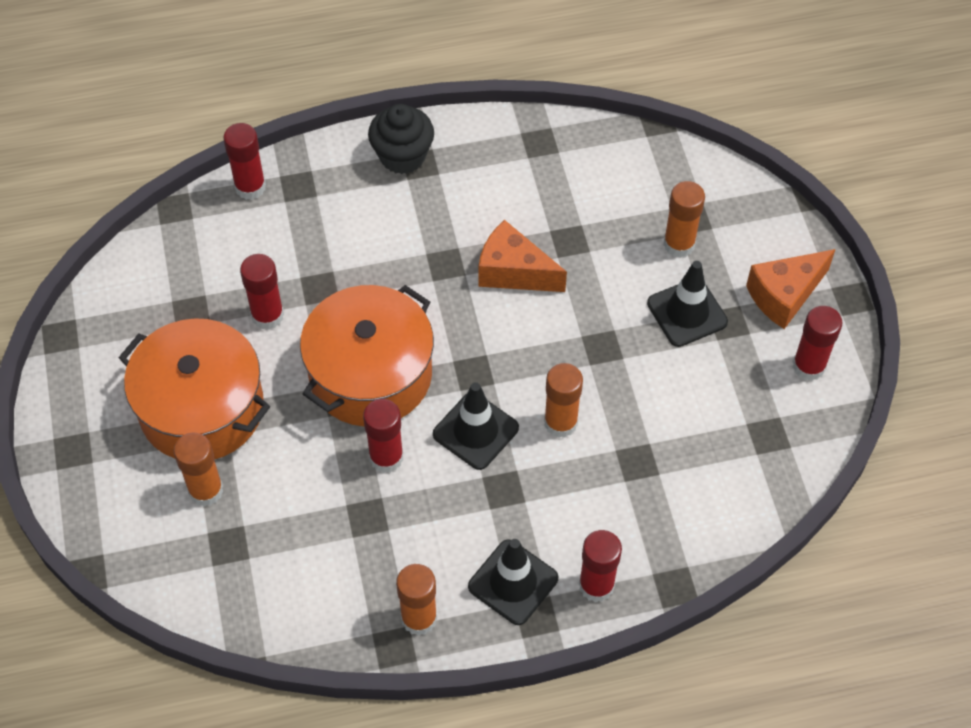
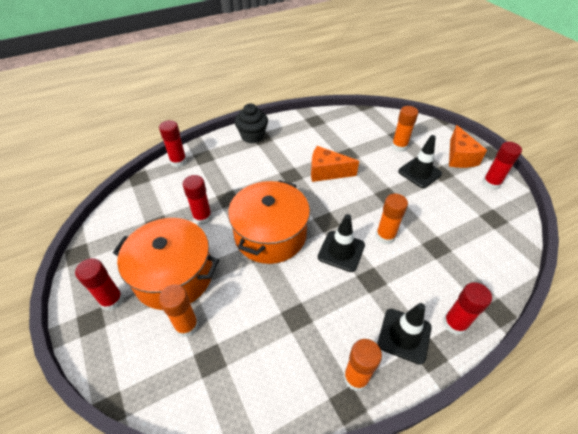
camera: 15 degrees left, 10 degrees down
(386, 457) = (295, 278): red glue stick -> red glue stick (112, 300)
(784, 295) = (459, 157): orange cheese -> orange cheese turned 45 degrees counterclockwise

